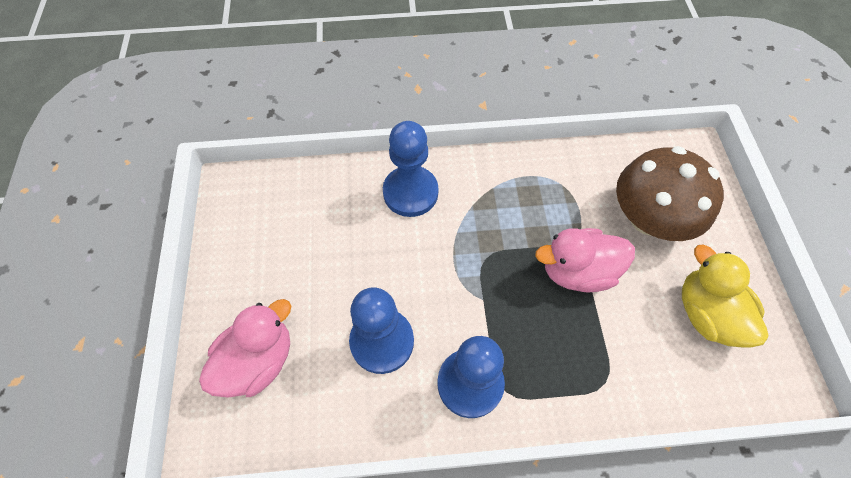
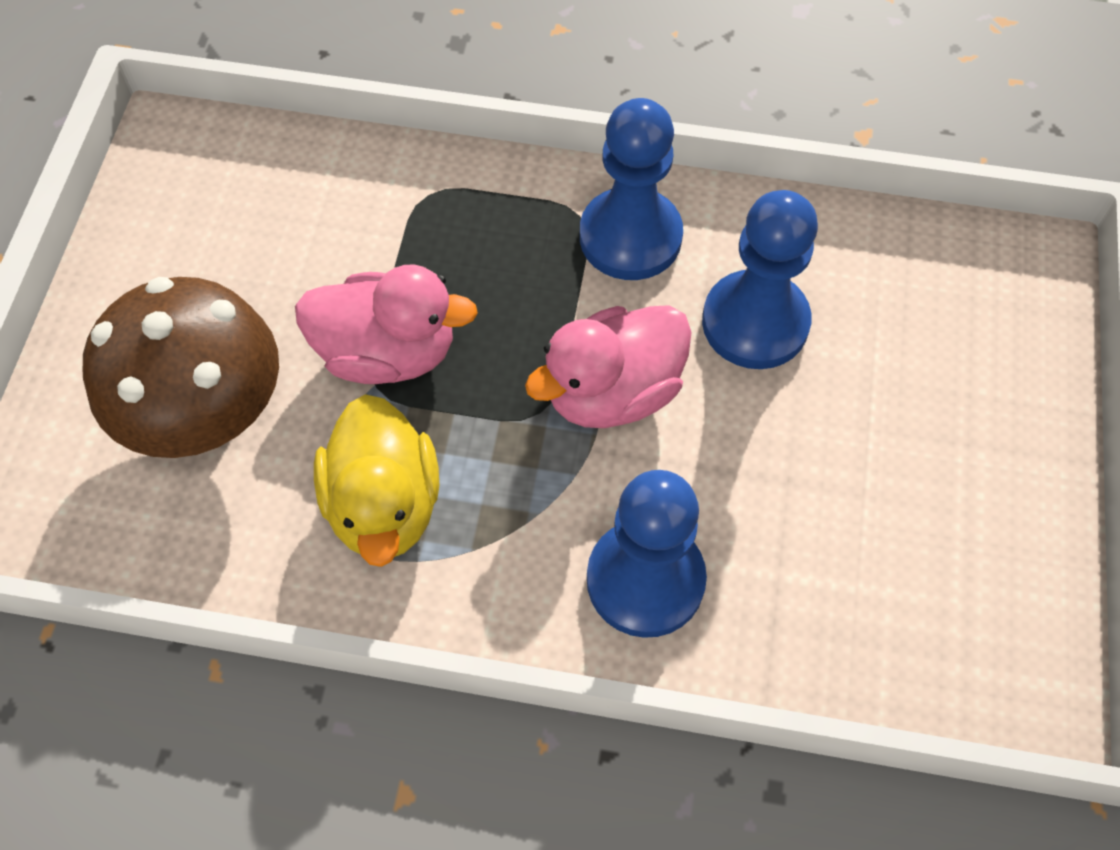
camera: 165 degrees left, 0 degrees up
(258, 361) = (962, 341): pink duck -> pink duck (612, 392)
(706, 314) = (219, 242): yellow duck -> yellow duck (384, 505)

